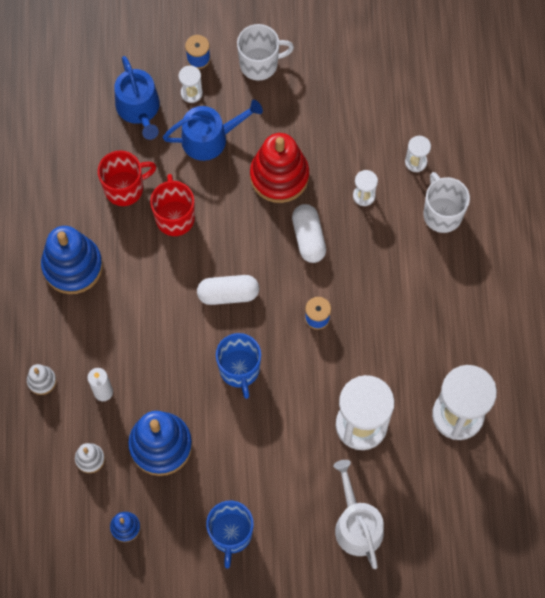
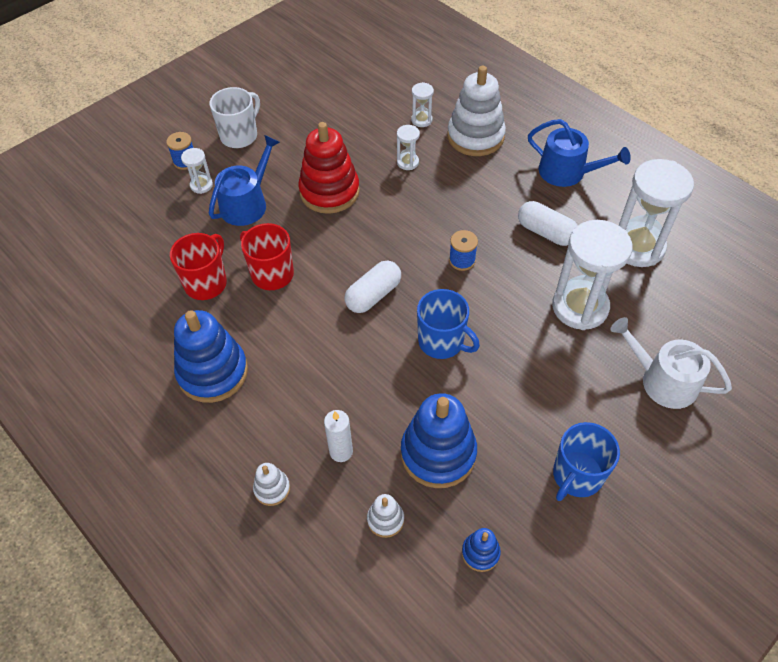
camera: 40 degrees left, 15 degrees down
(139, 109) = (166, 222): blue watering can -> blue watering can (567, 172)
(231, 534) = (577, 475): blue mug -> blue mug turned 75 degrees clockwise
(308, 238) = (396, 214): white capsule -> white capsule (545, 232)
(442, 214) = (475, 136): white mug -> white stacking toy

